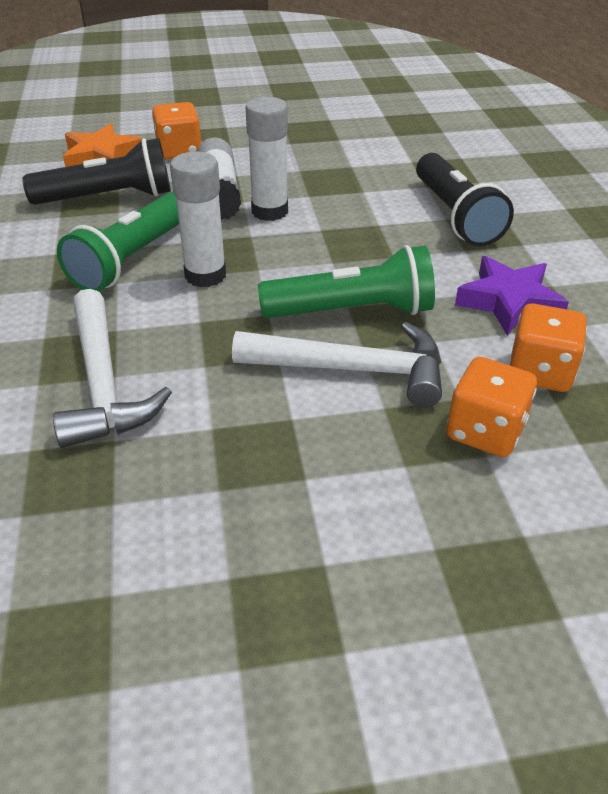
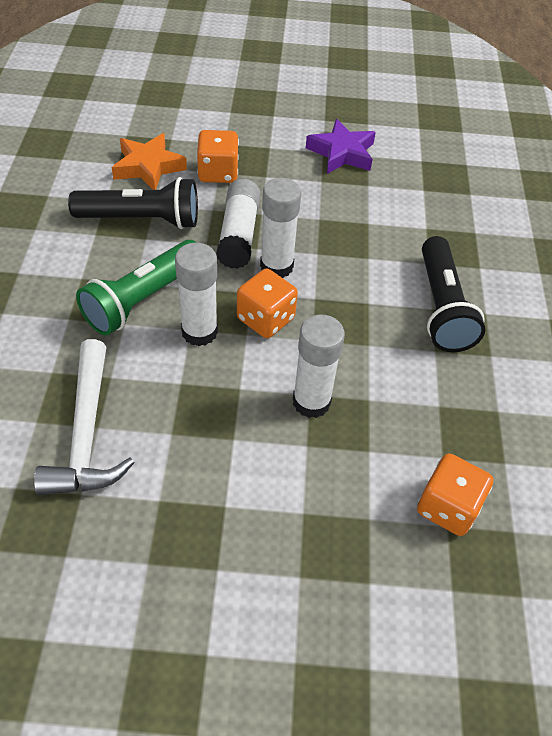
camera: 10 degrees right, 10 degrees up
(352, 311) = (311, 402): green flashlight -> white glue stick
(353, 369) = (291, 467): white hammer -> none
(485, 431) = (377, 559): orange dice -> orange dice (265, 319)
(509, 302) = (451, 422): purple star -> purple star (342, 153)

